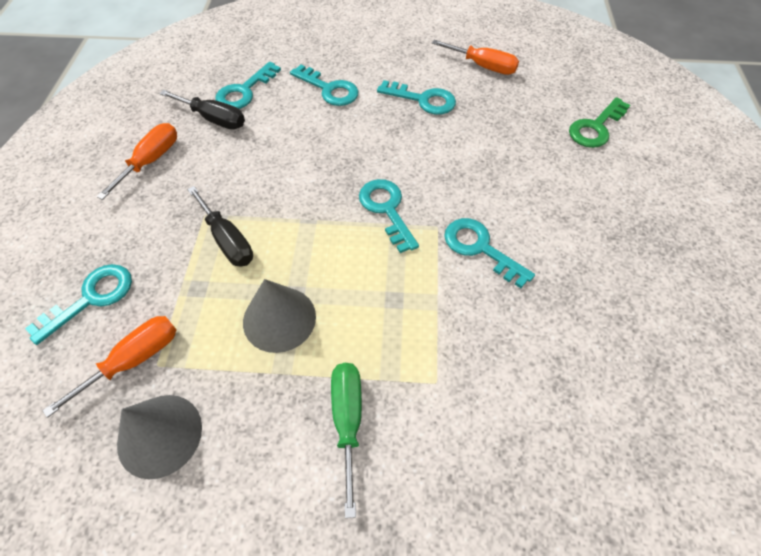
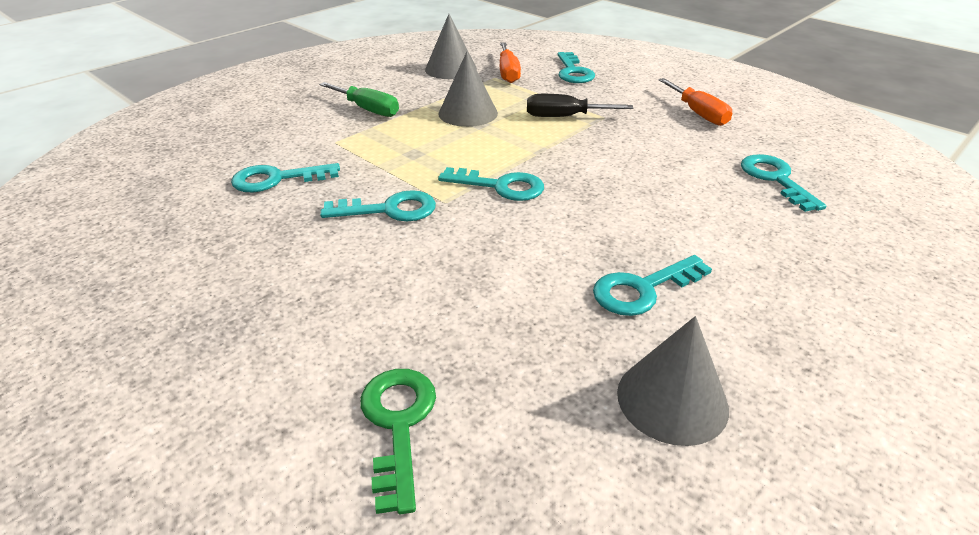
camera: 130 degrees right, 20 degrees down
(214, 119) = (736, 151): black screwdriver -> none
(329, 89) = (733, 230): turquoise key -> turquoise key (277, 179)
(483, 66) = (672, 400): orange screwdriver -> grey cone

